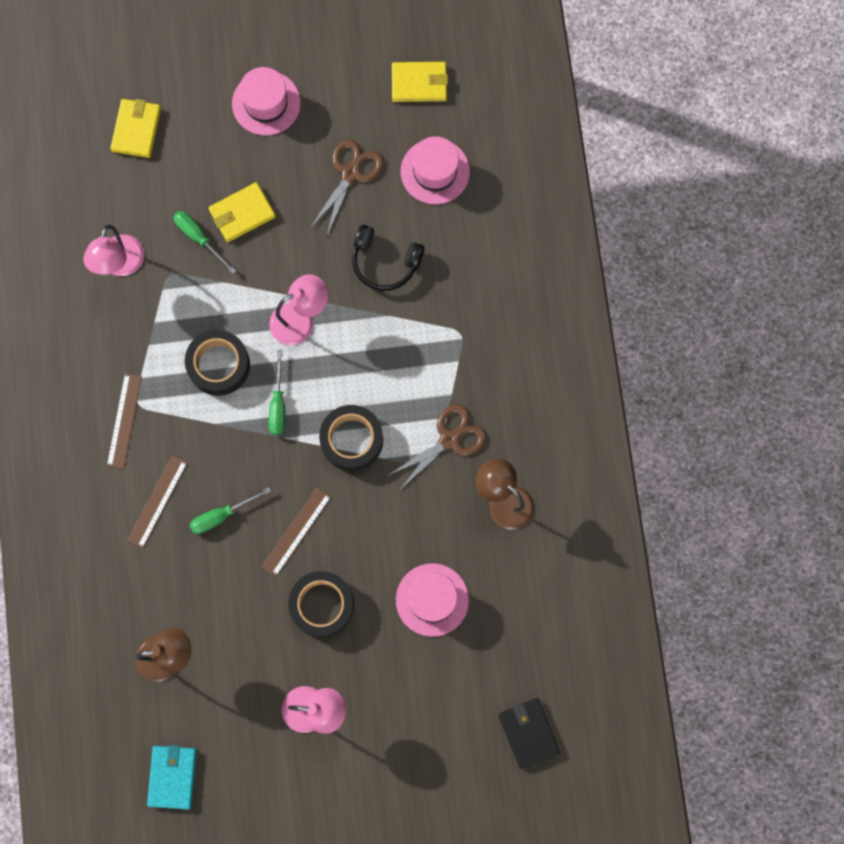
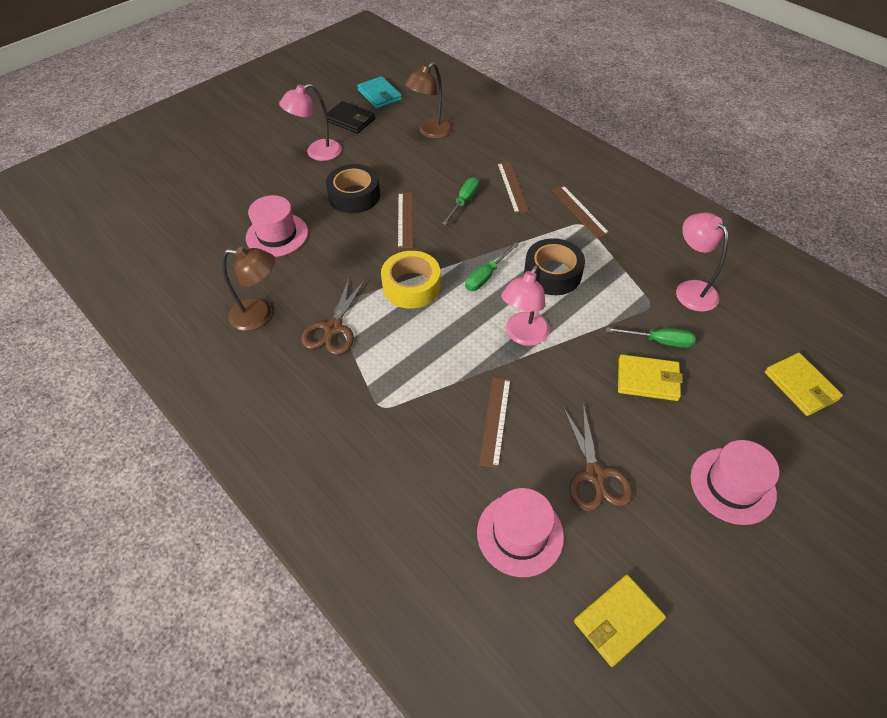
camera: 145 degrees right, 25 degrees down
(242, 213) = (648, 380): yellow wallet -> yellow wallet turned 75 degrees clockwise
(278, 404) = (486, 276): green screwdriver -> green screwdriver turned 105 degrees counterclockwise
(352, 440) = (411, 286): black tape -> yellow tape
(385, 262) = (495, 420): black headphones -> brown ruler
(528, 733) = (158, 207): black wallet -> black wallet (350, 120)

